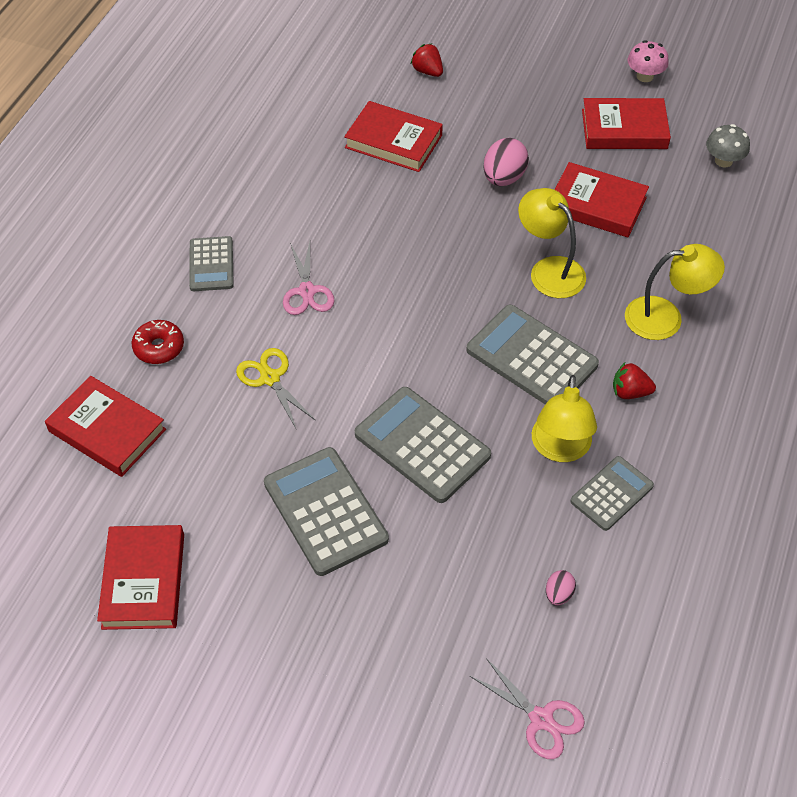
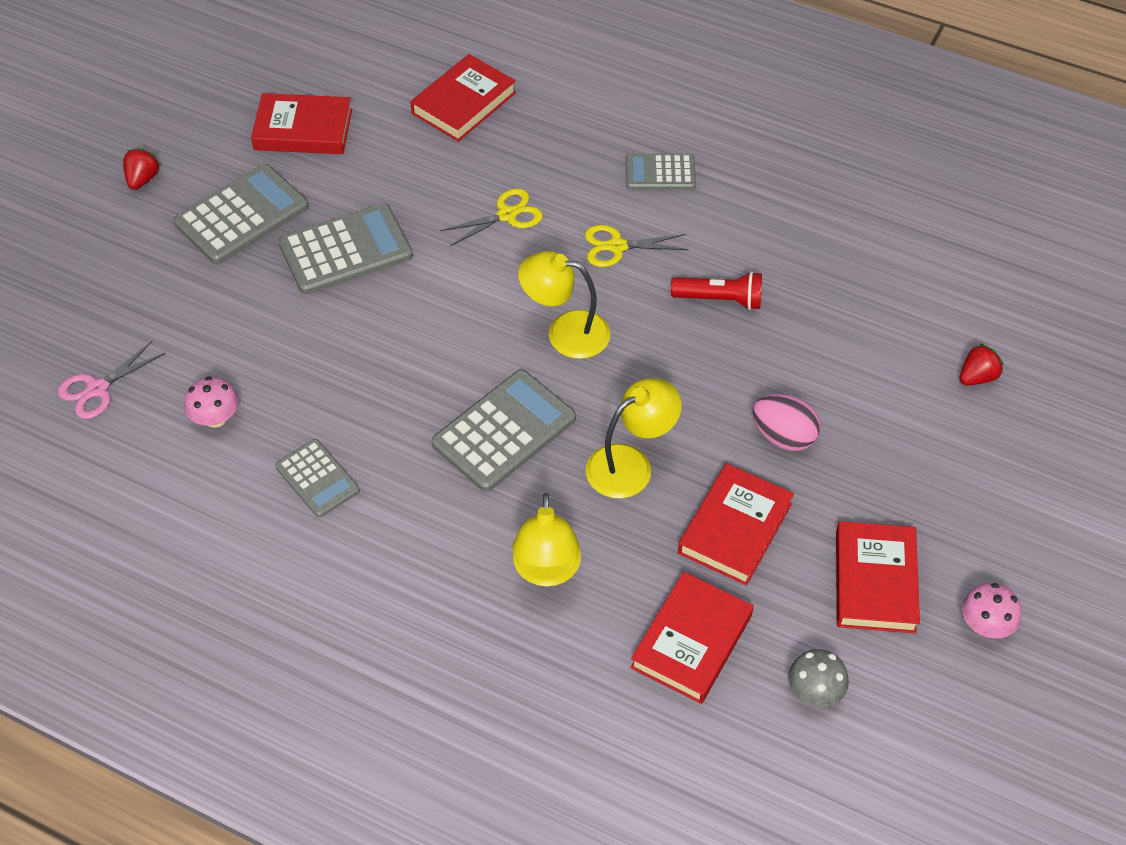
camera: 95 degrees right, 0 degrees up
(159, 347) = (555, 135): red donut -> none
(307, 291) = (617, 246): pink scissors -> yellow scissors
(364, 218) = (720, 299): none -> red flashlight
(393, 141) = (846, 334): red book -> red book (691, 641)
(422, 445) = (406, 327): grey calculator -> grey calculator (242, 215)
(558, 594) = (215, 418): pink egg -> pink mushroom
(560, 449) = (380, 441): yellow lamp -> yellow lamp (565, 332)
(630, 392) = (444, 516): red strawberry -> red strawberry (143, 179)

